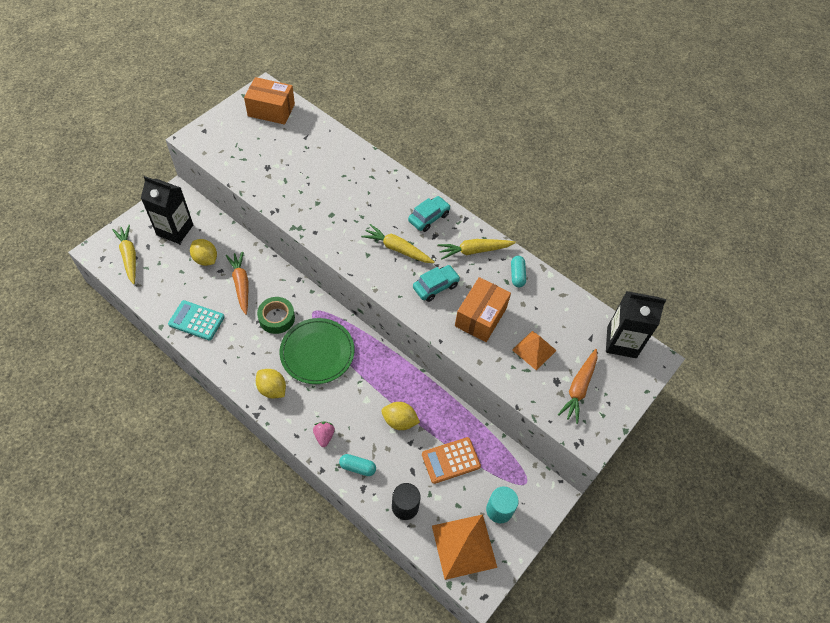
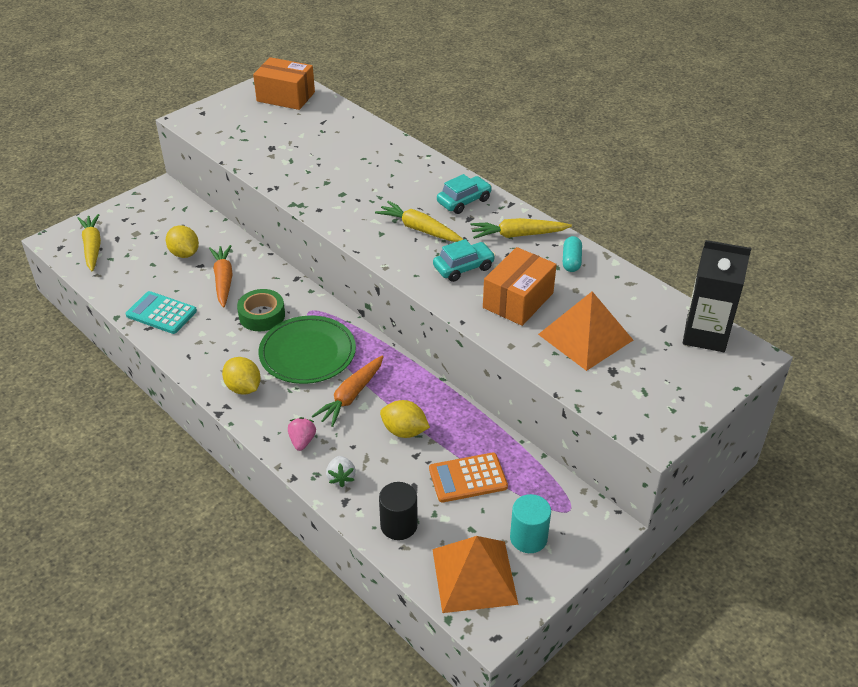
camera: 10 degrees right, 15 degrees down
(175, 230) = (153, 224): black carton -> none
(357, 467) = (341, 478): turquoise capsule -> white strawberry
(534, 350) = (585, 337): orange pyramid -> orange pyramid, size x1.58
(579, 388) = (642, 379): orange carrot -> orange carrot (351, 396)

